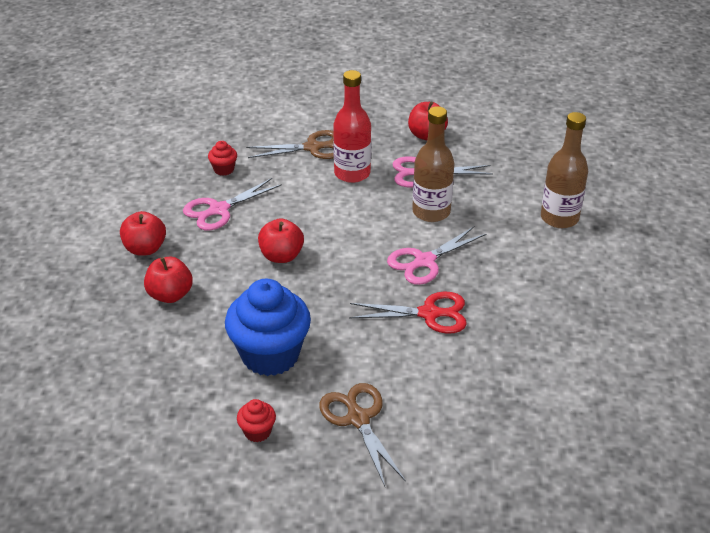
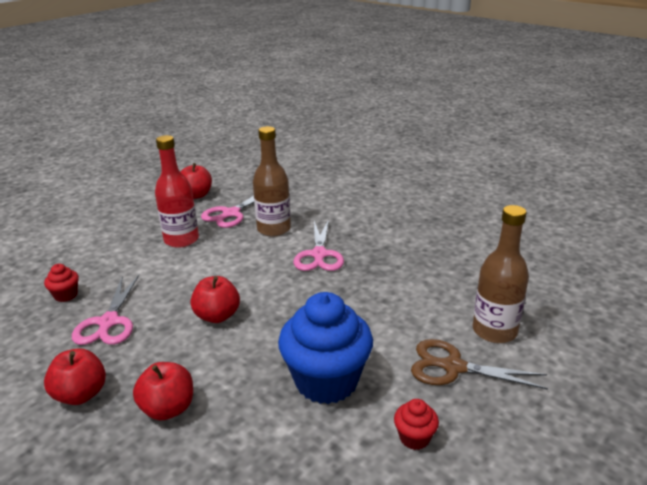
camera: 50 degrees left, 10 degrees down
(313, 147) = (123, 242): brown scissors -> none
(429, 314) = (375, 278): red scissors -> none
(559, 218) = (348, 191): brown bottle -> brown bottle (494, 331)

